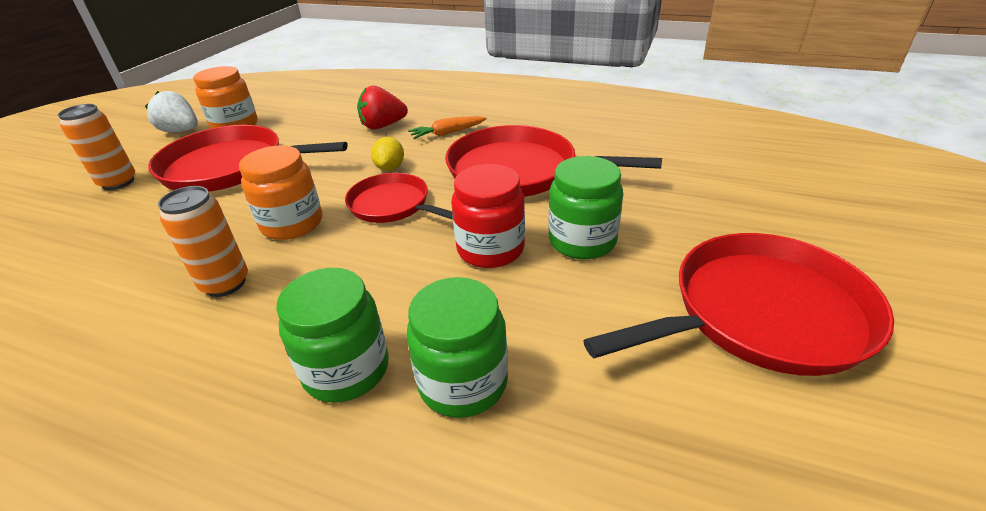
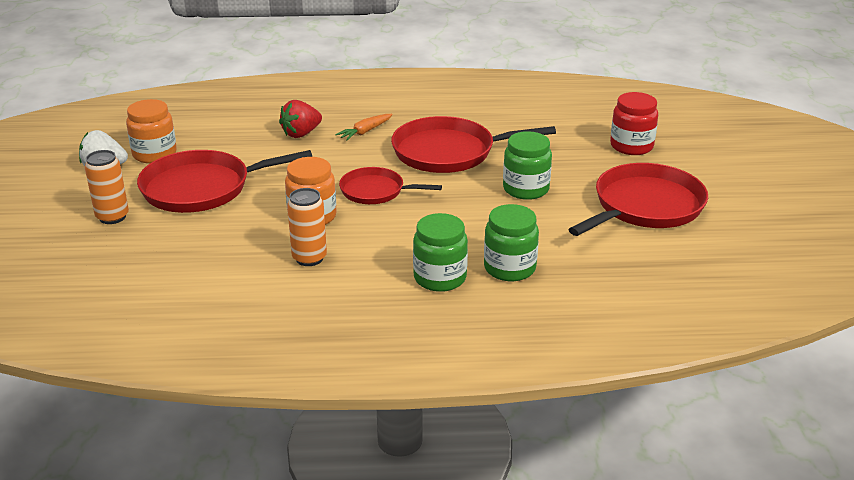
camera: 25 degrees left, 5 degrees down
(390, 168) = (345, 166): yellow lemon -> none
(490, 249) = (471, 204): red jar -> red jar (631, 146)

